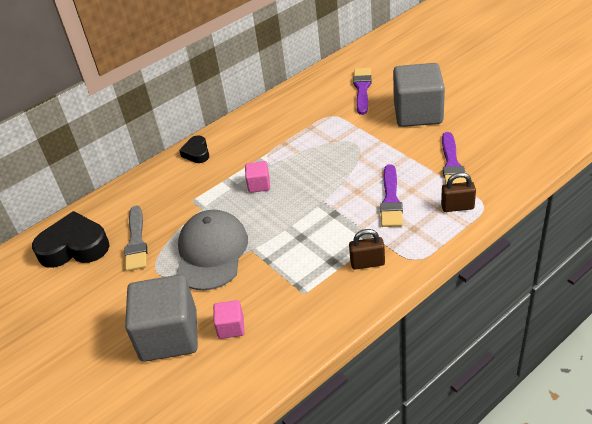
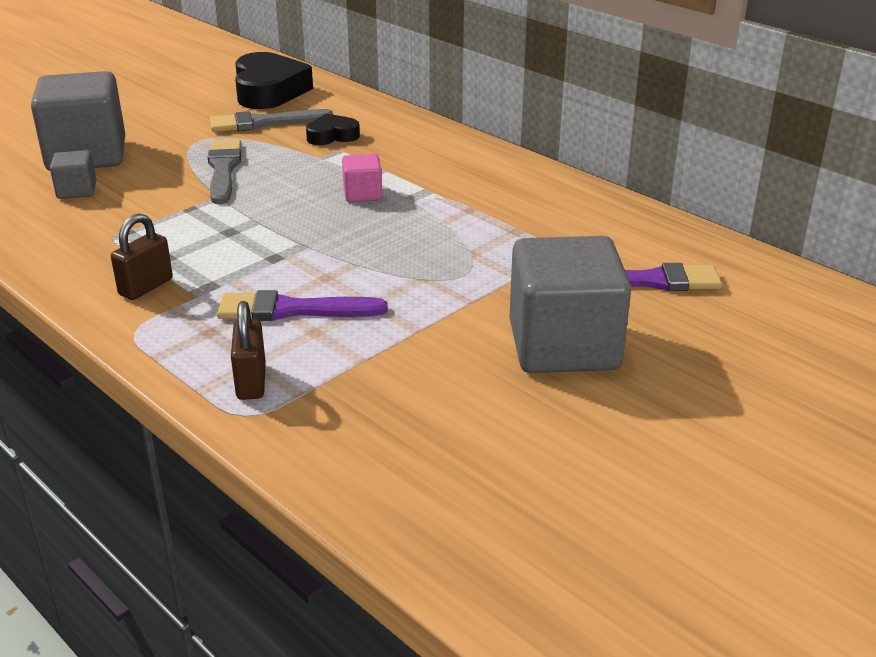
camera: 80 degrees right, 10 degrees down
(196, 153) = (451, 144): black heart -> black heart (332, 136)
(211, 252) = (223, 169): grey cap -> grey brush
(231, 327) = (77, 190): pink cube -> grey cube
(367, 263) = (146, 287): brown padlock -> brown padlock turned 45 degrees clockwise
(452, 164) = (382, 382): purple brush -> none

